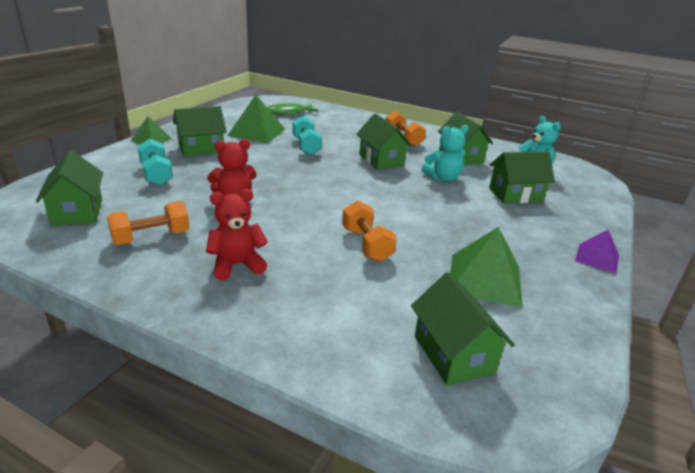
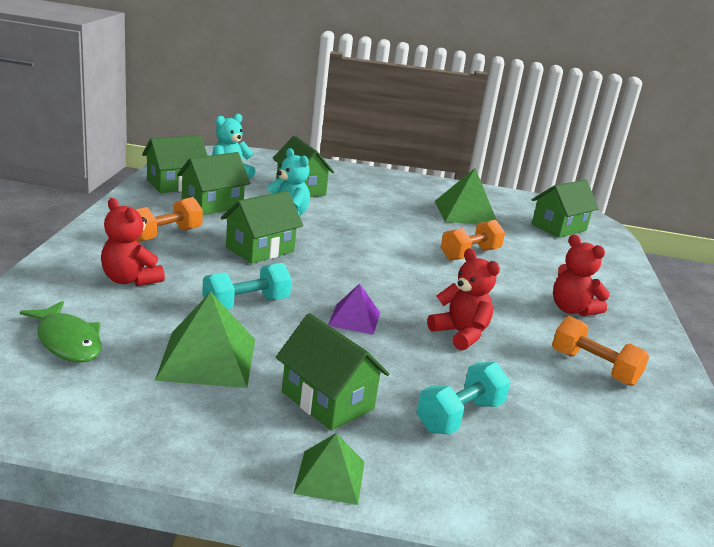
camera: 110 degrees left, 5 degrees down
(77, 212) = (618, 445): green house -> green house (175, 184)
(344, 127) = (130, 280): none -> red teddy bear
(597, 258) = (391, 175): purple pyramid -> purple pyramid (354, 318)

